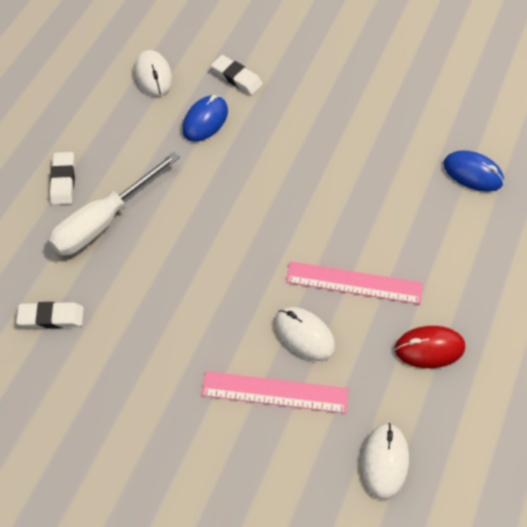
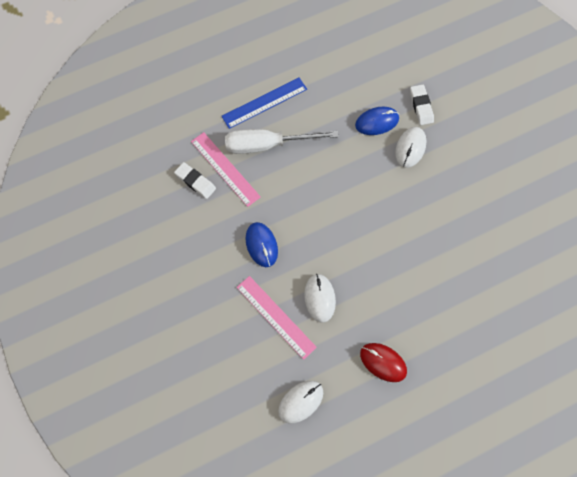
camera: 40 degrees right, 10 degrees up
(63, 181) = (264, 102): white eraser -> blue ruler
(153, 75) = (371, 69): white mouse -> white mouse (410, 148)
(354, 282) = (375, 290): pink ruler -> pink ruler (225, 169)
(472, 173) = (513, 280): blue mouse -> blue mouse (261, 245)

